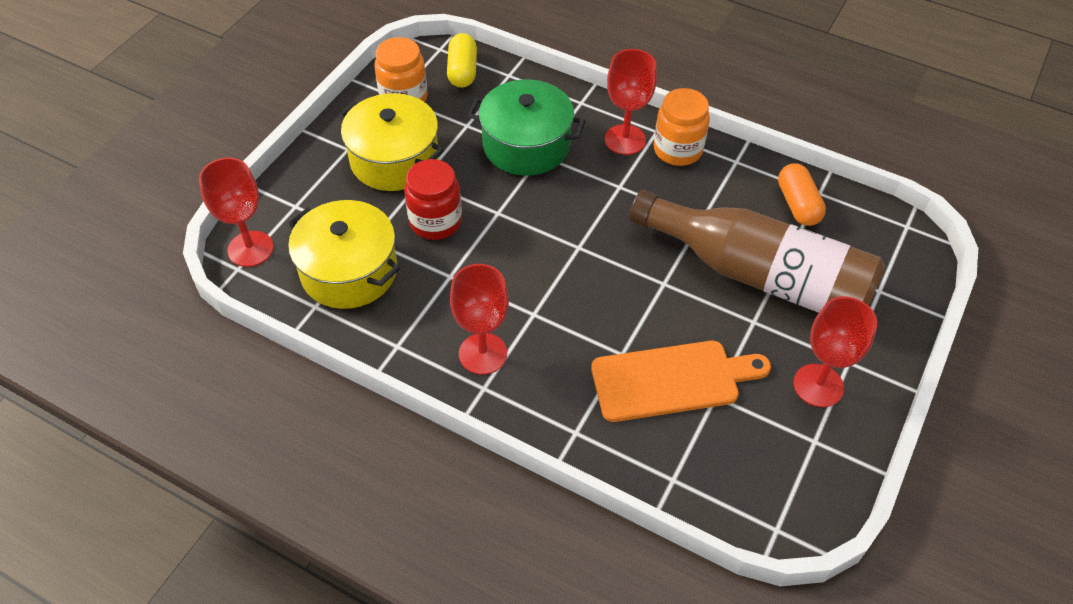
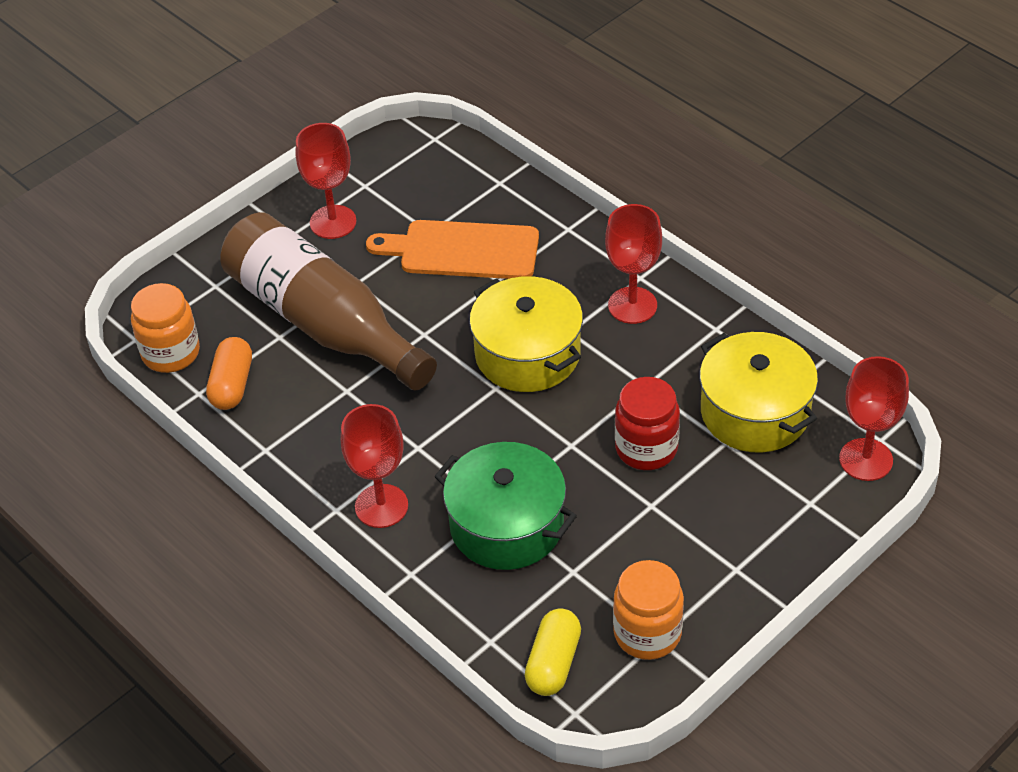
camera: 160 degrees left, 5 degrees down
(394, 160) = (678, 540): yellow pot -> yellow pot (527, 354)
(677, 150) = (325, 479): orange jar -> orange jar (171, 353)

